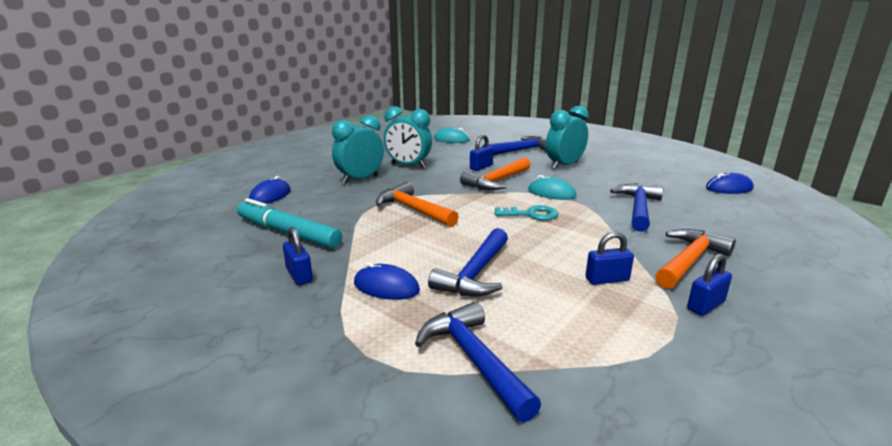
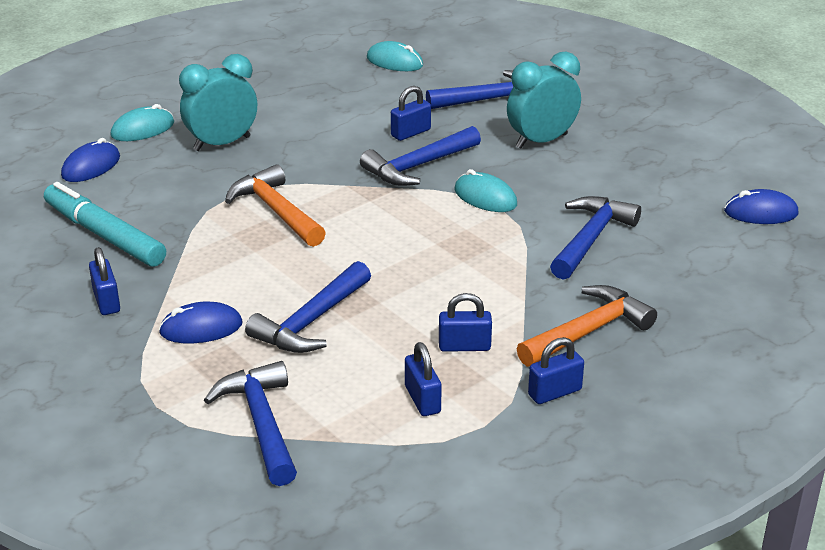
camera: 10 degrees right, 10 degrees up
(303, 176) = (142, 129): none -> turquoise mouse
(386, 287) = (201, 328): blue mouse -> blue mouse turned 45 degrees counterclockwise
(408, 165) = (302, 120): turquoise clock -> none
(496, 181) = (418, 166): orange hammer -> blue hammer
(531, 214) = (432, 235): turquoise key -> none
(604, 323) = (422, 399): none -> blue padlock

